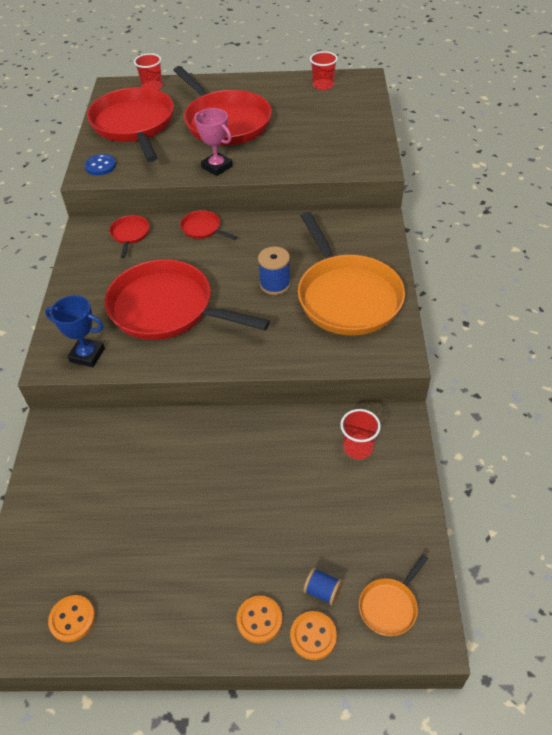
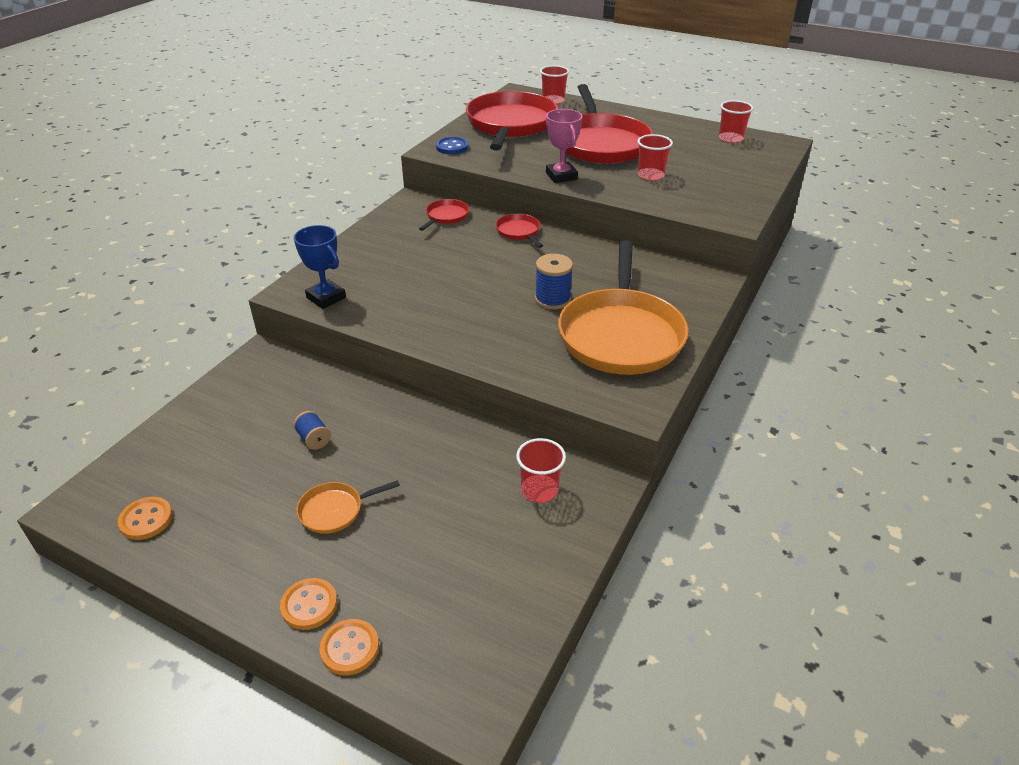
camera: 25 degrees right, 10 degrees down
(167, 309) = (429, 285): red pan -> none
(287, 143) = (650, 175): none -> red cup
(322, 591) = (393, 610): blue spool -> blue spool (314, 439)
(389, 606) = (453, 660): orange pan -> orange pan (334, 510)

